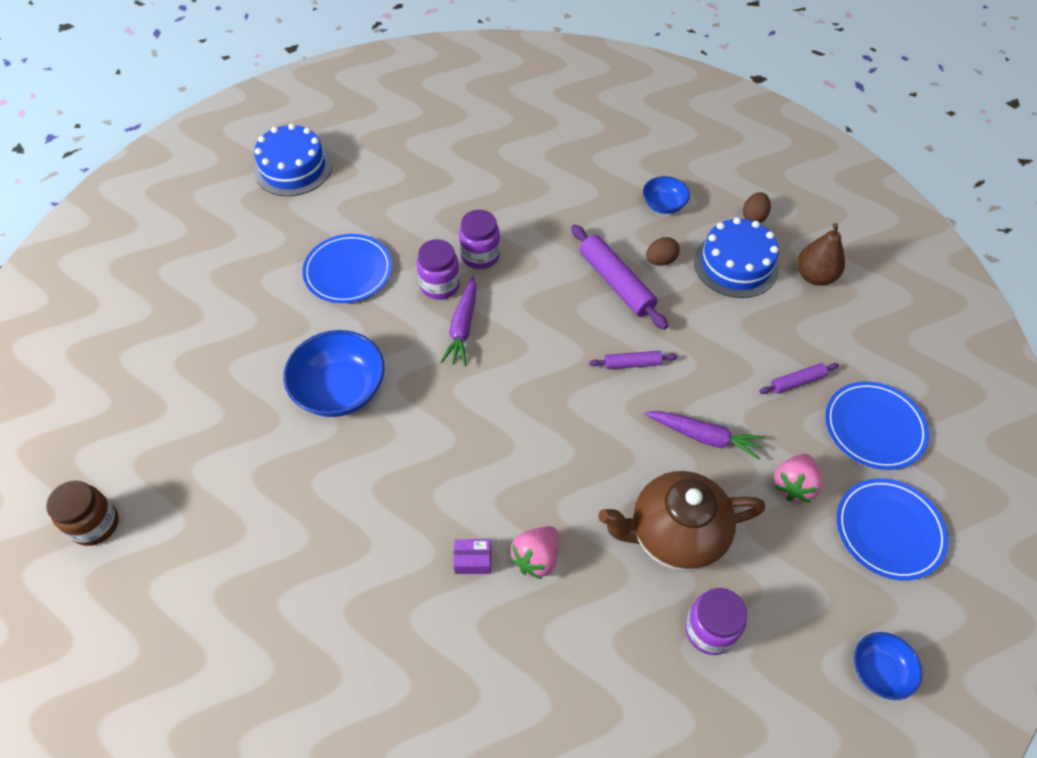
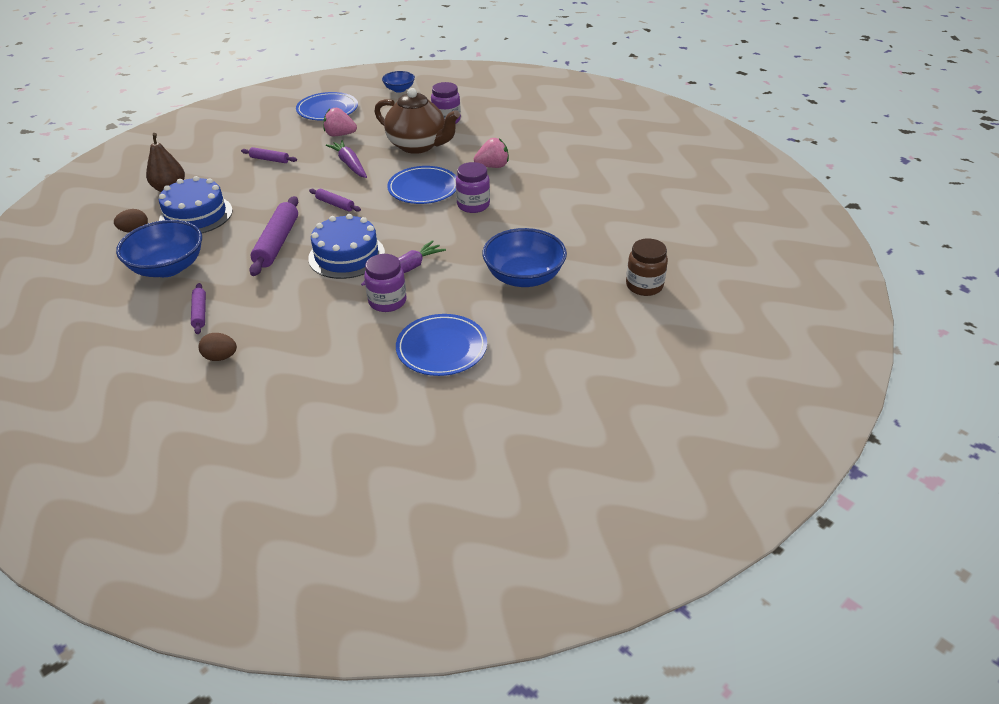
camera: 140 degrees left, 15 degrees down
(95, 524) = (740, 285): brown jar -> brown jar (644, 286)
(293, 168) = (390, 480): blue cake -> blue cake (346, 255)
(473, 560) = (525, 178): purple box -> none
(480, 256) = (334, 305): purple jar -> purple jar (473, 205)
(574, 188) = (200, 312): none -> purple rolling pin
(660, 260) = (231, 239): brown egg -> brown egg (221, 357)
(663, 205) = (168, 267): blue bowl -> blue bowl, size x1.81
(793, 485) = (340, 135): pink strawberry -> pink strawberry turned 150 degrees counterclockwise
(874, 427) = (269, 133): blue plate -> blue plate (423, 188)

